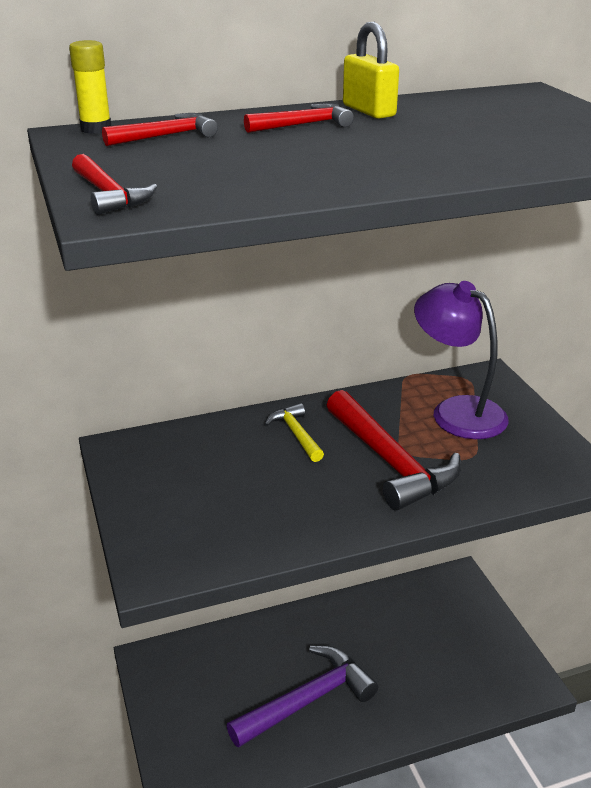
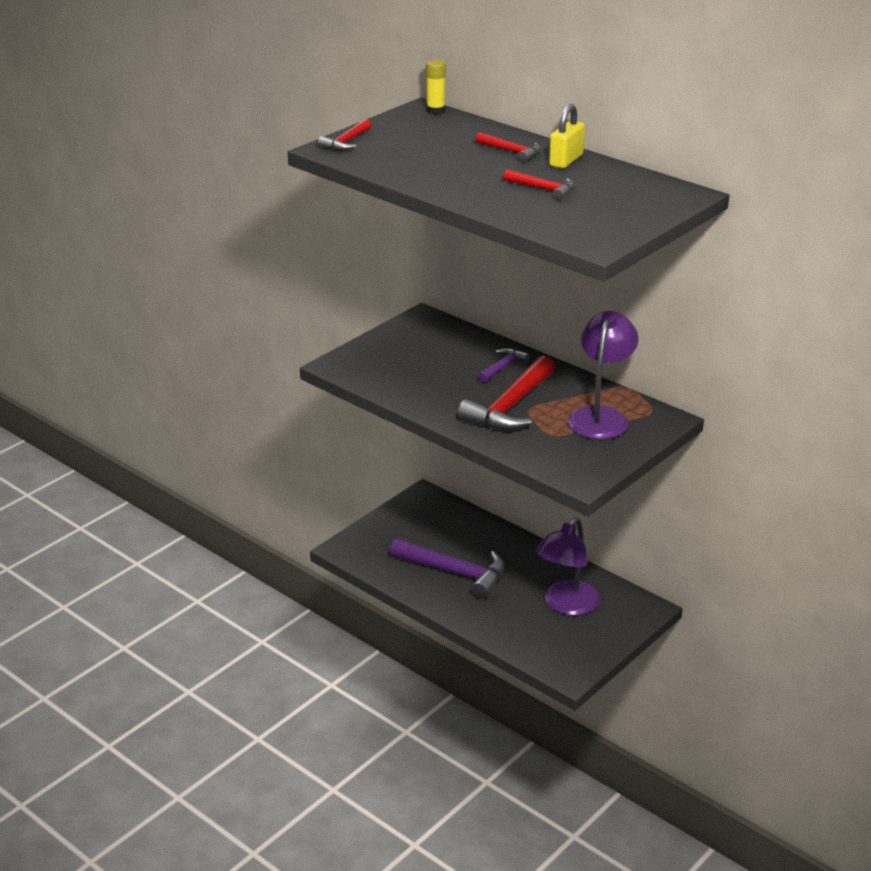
camera: 60 degrees right, 0 degrees up
(167, 136) = (446, 128): red hammer -> red hammer (543, 189)
(296, 434) = (503, 367): yellow hammer -> purple hammer
(422, 634) = (566, 605): none -> purple lamp

